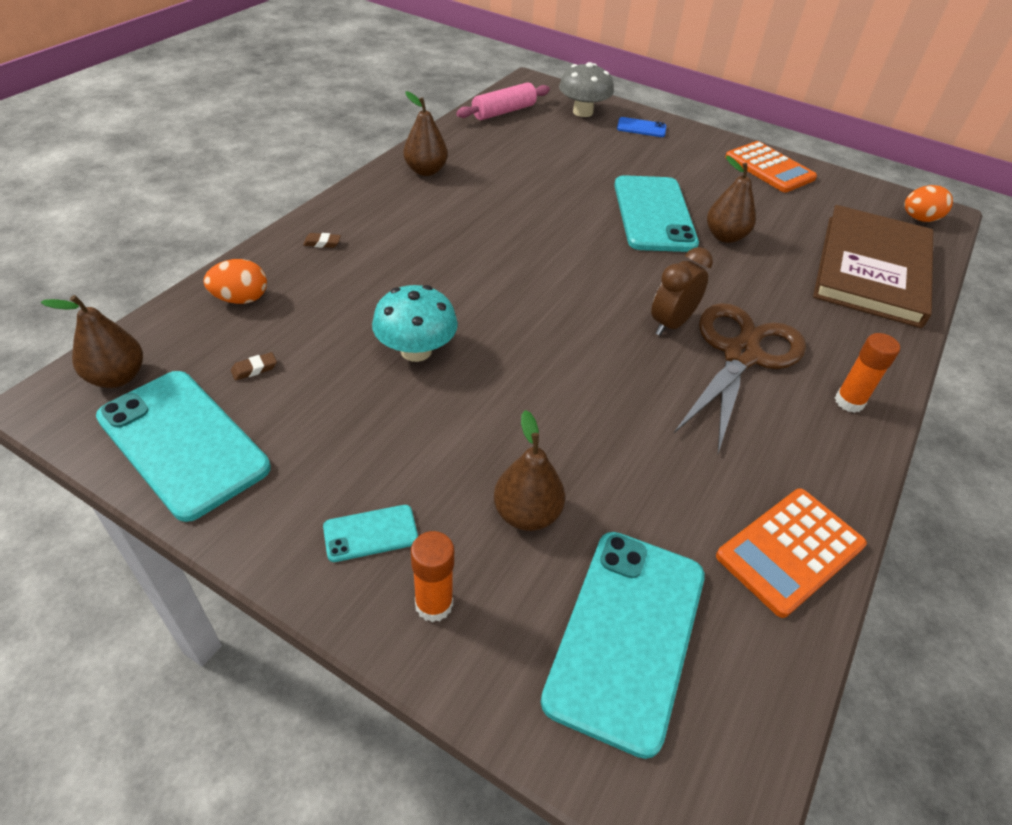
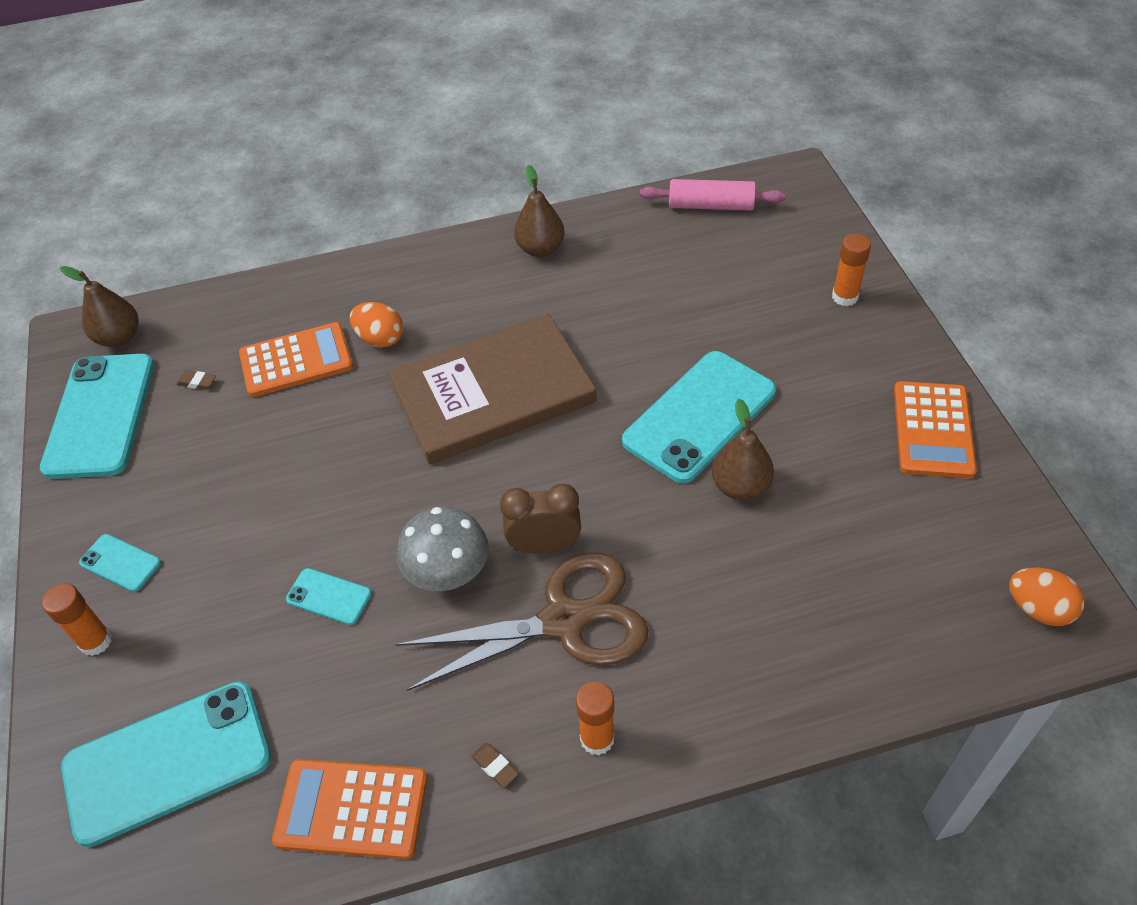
camera: 50 degrees right, 5 degrees up
(241, 299) = (254, 312): orange egg -> orange egg (380, 339)
(322, 243) = (366, 288): brown eraser -> brown eraser (495, 766)
(329, 312) = (296, 360): none -> orange calculator
(416, 351) = (313, 436): turquoise mushroom -> none
(527, 514) = (220, 625): brown pear -> none
(580, 439) = (329, 596): none -> turquoise phone
(583, 112) = (802, 244): grey mushroom -> grey mushroom (448, 572)
(641, 128) = (845, 297): blue phone -> orange glue stick
(872, 269) = (858, 628): brown book -> brown book (492, 393)

